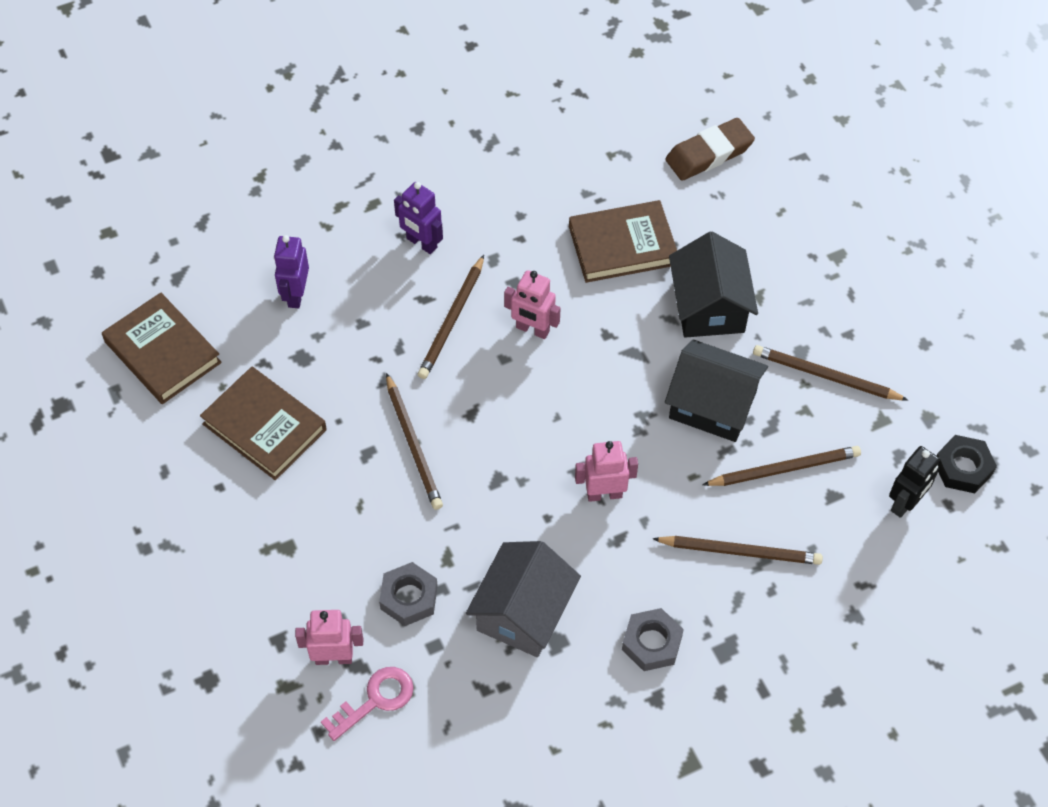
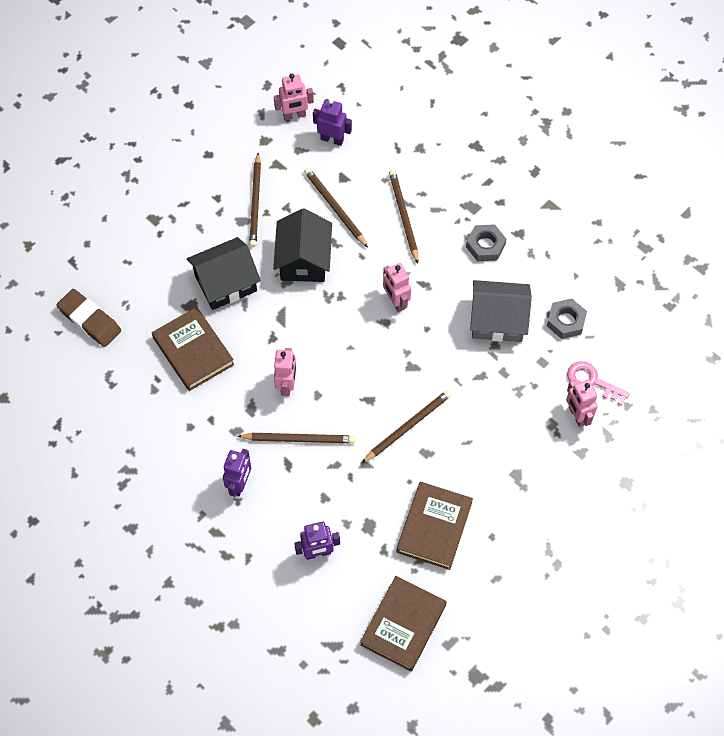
camera: 110 degrees left, 5 degrees up
(409, 597) = (517, 388): grey nut -> grey nut (566, 321)
(905, 503) = (332, 139): black robot -> purple robot
(963, 468) = (294, 115): black nut -> pink robot

